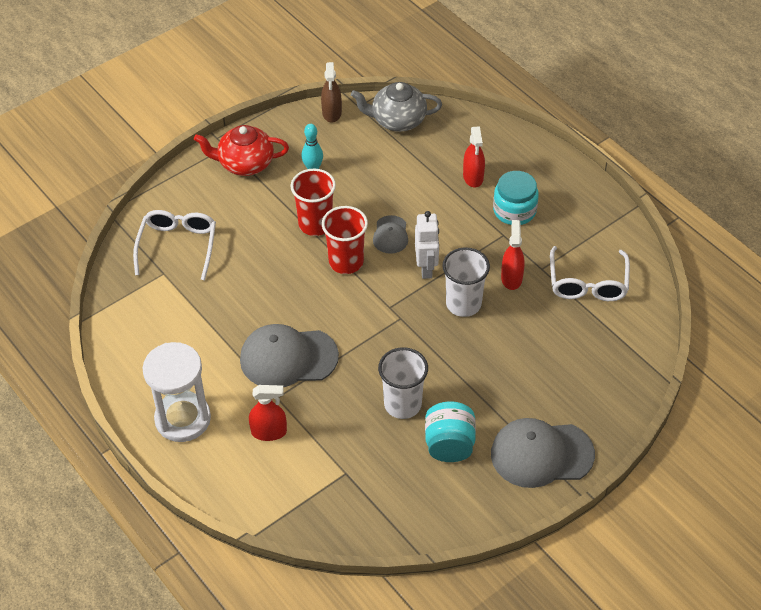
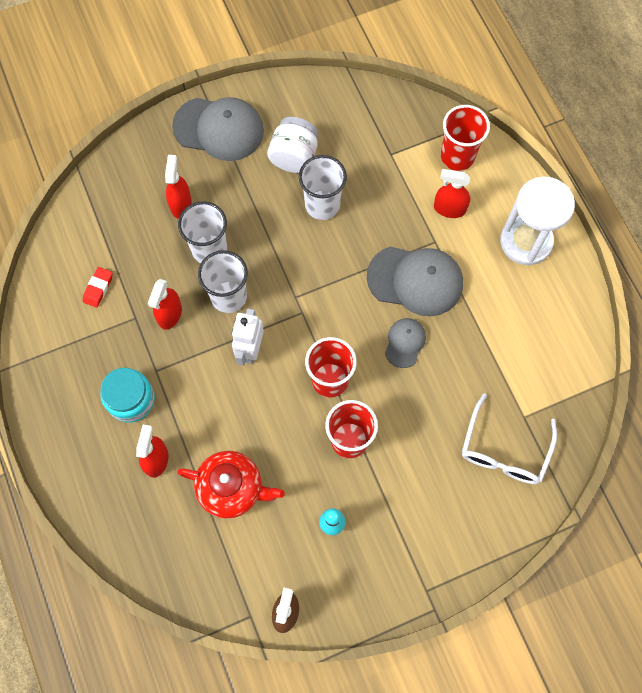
camera: 165 degrees left, 20 degrees up
(245, 164) = (409, 555): red teapot -> red teapot (232, 488)
(272, 488) = (457, 156): none -> red cup
(390, 235) = (273, 403): grey cap -> grey cap (405, 343)
(397, 120) = (211, 576): grey teapot -> none
(449, 445) = (294, 156): turquoise jar -> white jar
(499, 338) = (209, 249): none -> white cup
(546, 371) = (181, 204): none -> red spray bottle
(588, 283) = (98, 288): white glasses -> red eraser

